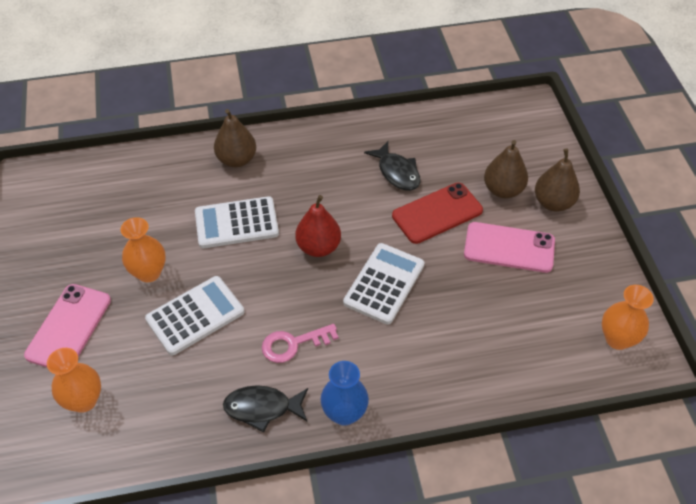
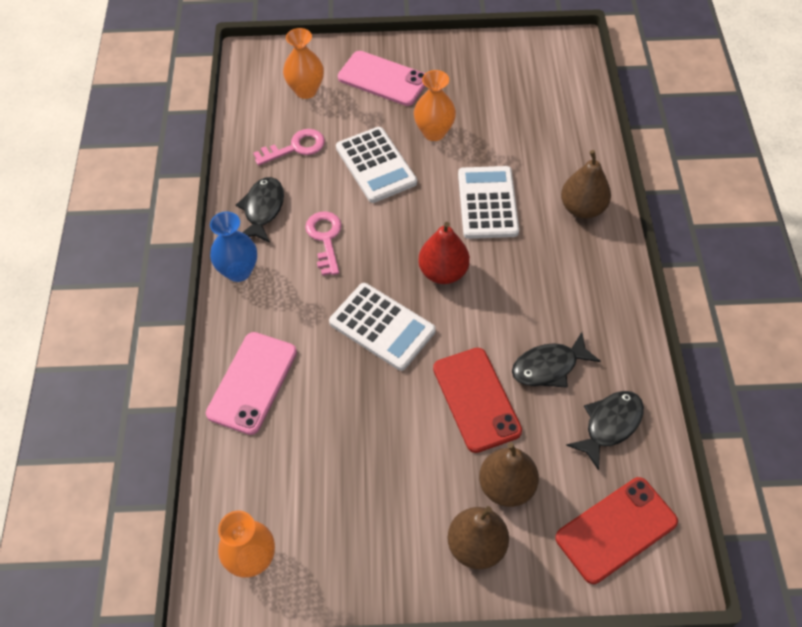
camera: 100 degrees right, 5 degrees up
(173, 394) = (295, 147): none -> pink key
(437, 137) = (609, 425): none -> black fish
(509, 248) = (410, 470): pink phone -> pink phone (252, 382)
(514, 132) = (616, 530): none -> red phone

